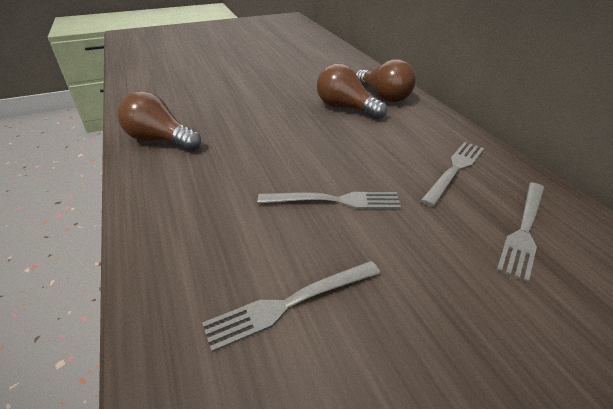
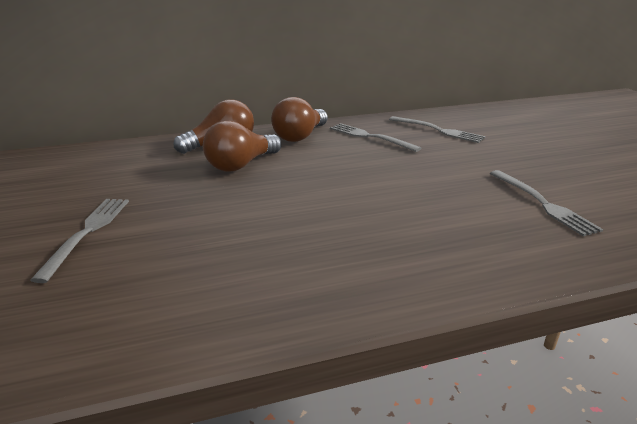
camera: 85 degrees left, 10 degrees down
(160, 140) = (287, 294): brown light bulb -> brown light bulb (300, 136)
(335, 201) = (419, 181): grey fork -> grey fork (87, 232)

